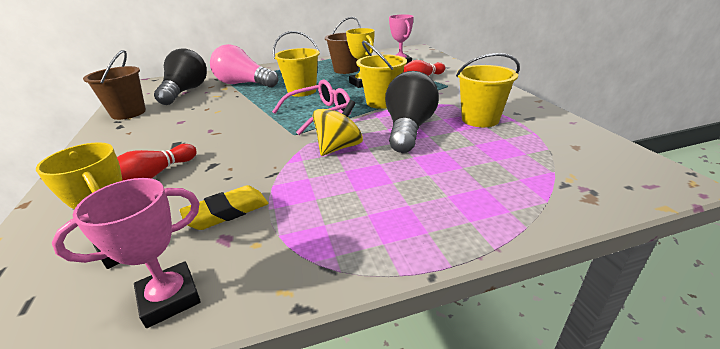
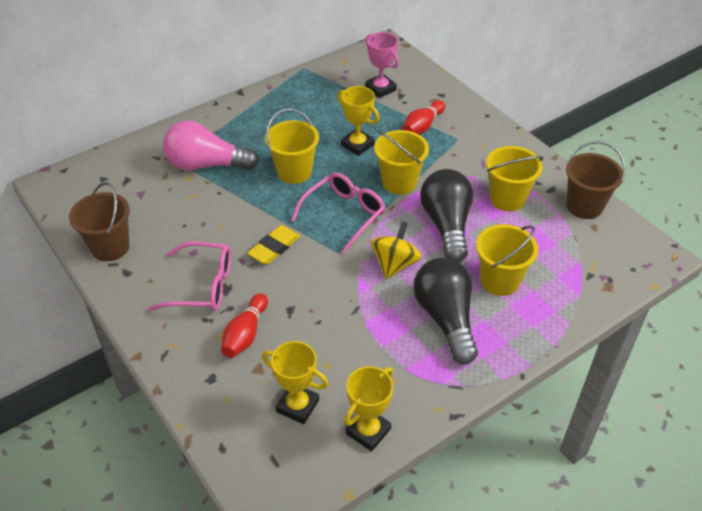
camera: 20 degrees left, 15 degrees up
(161, 140) = (202, 286): none -> pink glasses
(170, 298) = (368, 431): pink trophy -> yellow trophy
(185, 91) = (141, 192): black light bulb -> black light bulb (446, 318)
(227, 212) = (349, 357): yellow eraser -> yellow eraser (274, 248)
(346, 70) = (320, 114): brown bucket -> brown bucket (584, 206)
(445, 173) = (500, 280): none -> yellow bucket

